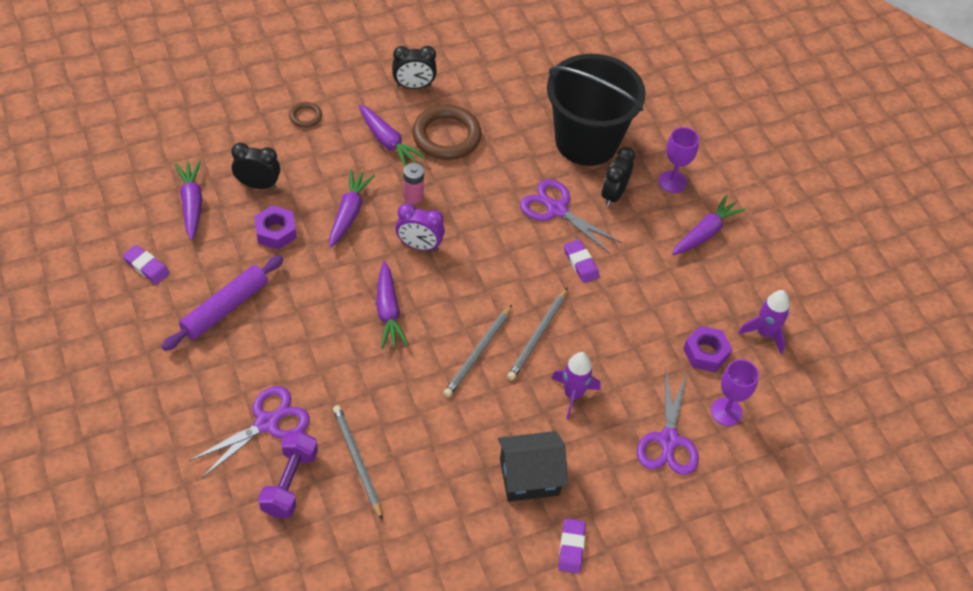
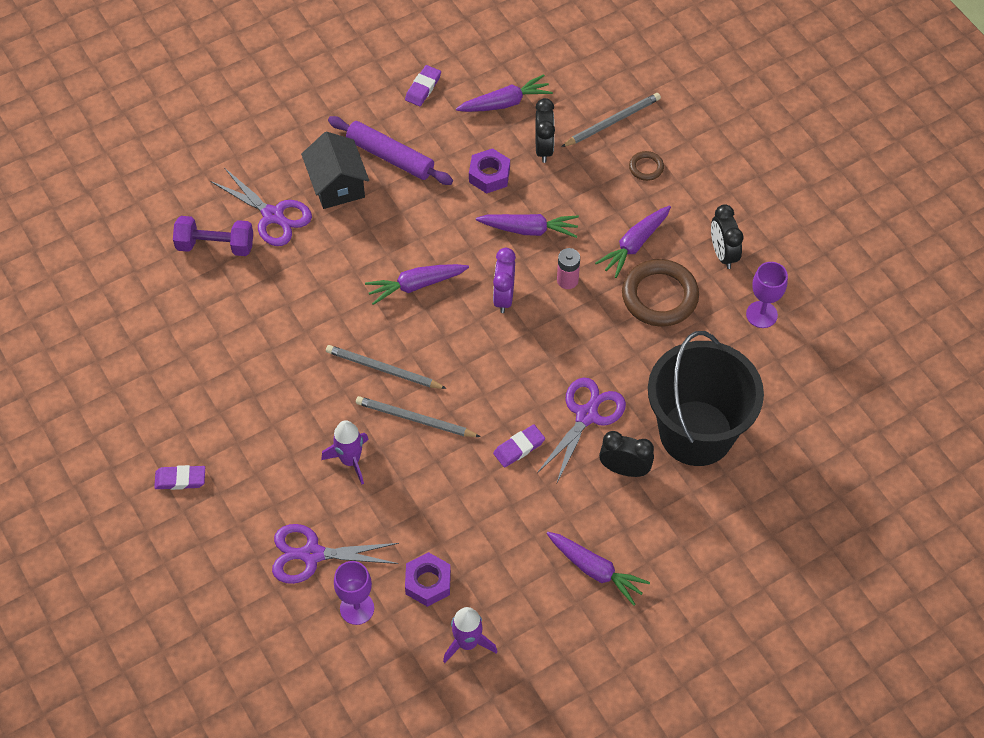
camera: 85 degrees right, 5 degrees up
(357, 461) = (245, 291): grey pencil -> grey pencil (612, 122)
(529, 477) = (250, 434): black house -> black house (337, 185)
(672, 182) = (662, 529): purple goblet -> purple goblet (761, 314)

